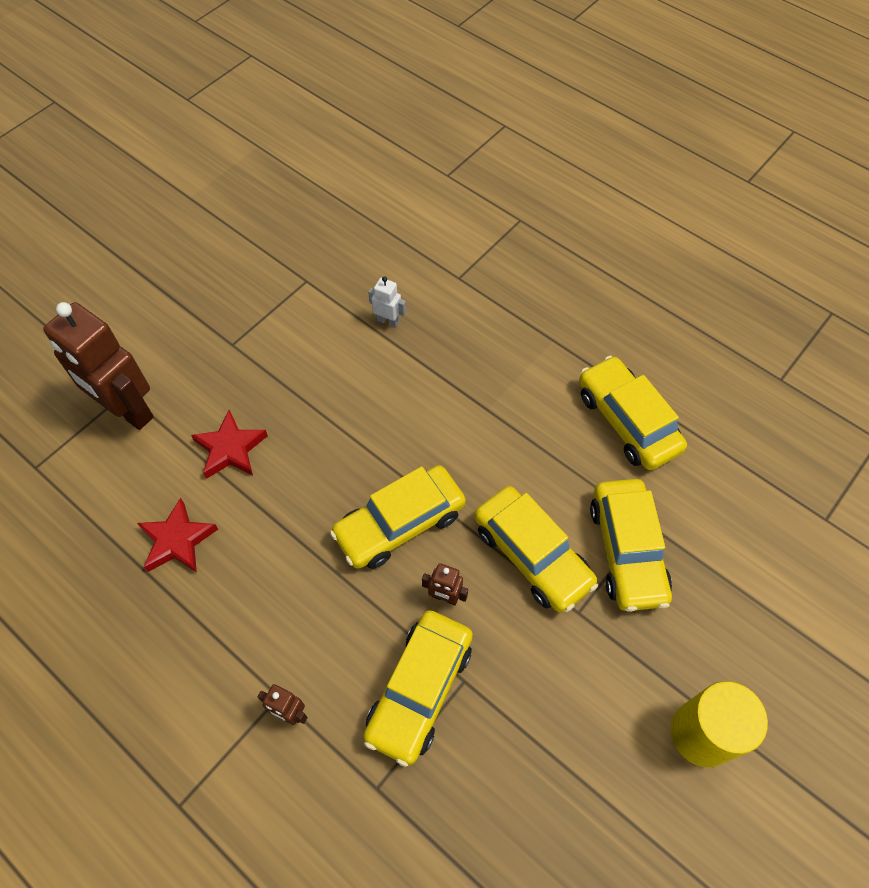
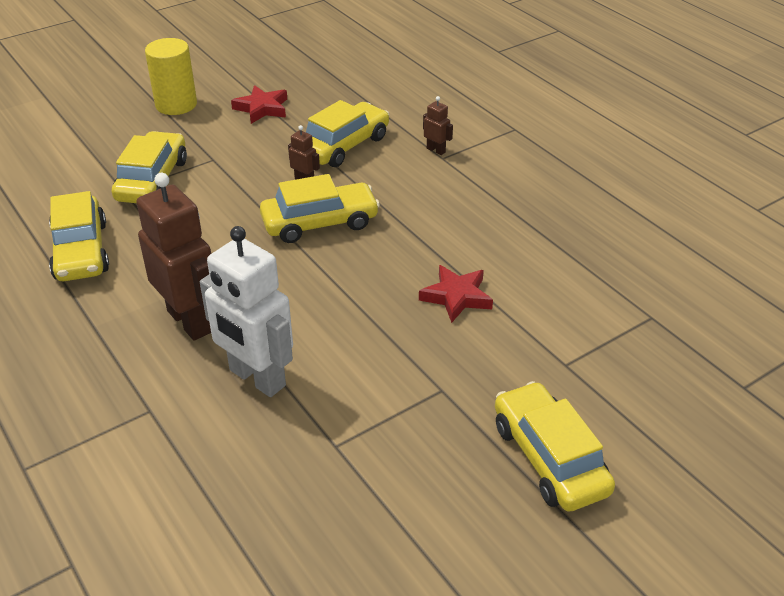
camera: 165 degrees left, 20 degrees down
(128, 410) = (561, 347): brown robot -> brown robot (190, 321)
(177, 540) = (511, 244): red star -> red star (262, 108)
(388, 321) = (256, 378): white robot -> white robot, size x2.34
(532, 555) = (225, 189): yellow car -> yellow car (549, 458)

